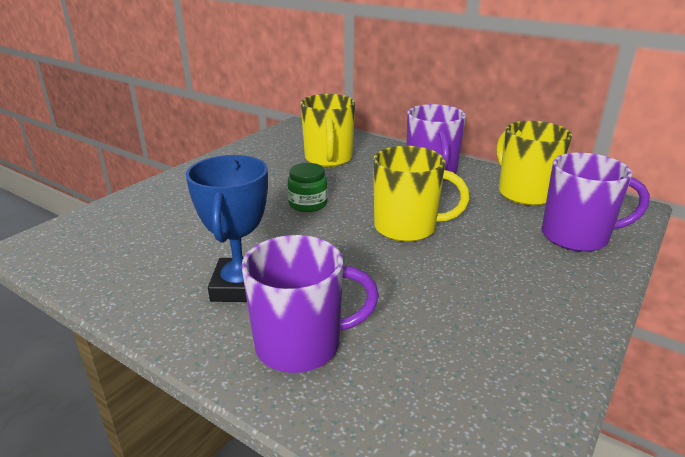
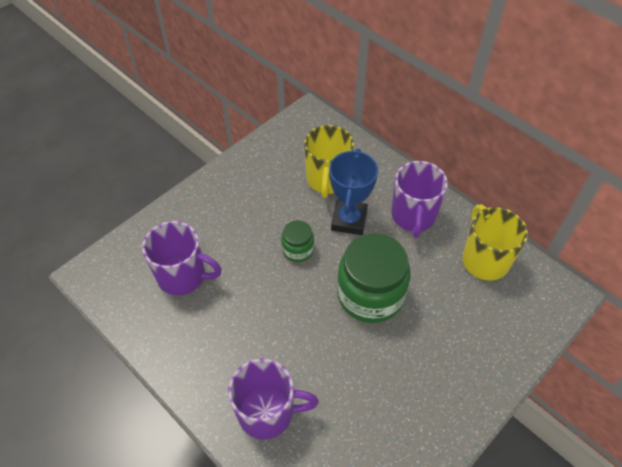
camera: 10 degrees right, 25 degrees up
(241, 286) = (234, 346): blue trophy -> blue trophy (349, 220)
(407, 228) = (370, 294): yellow mug -> green jar
(576, 237) = (502, 327): purple mug -> purple mug (183, 276)

